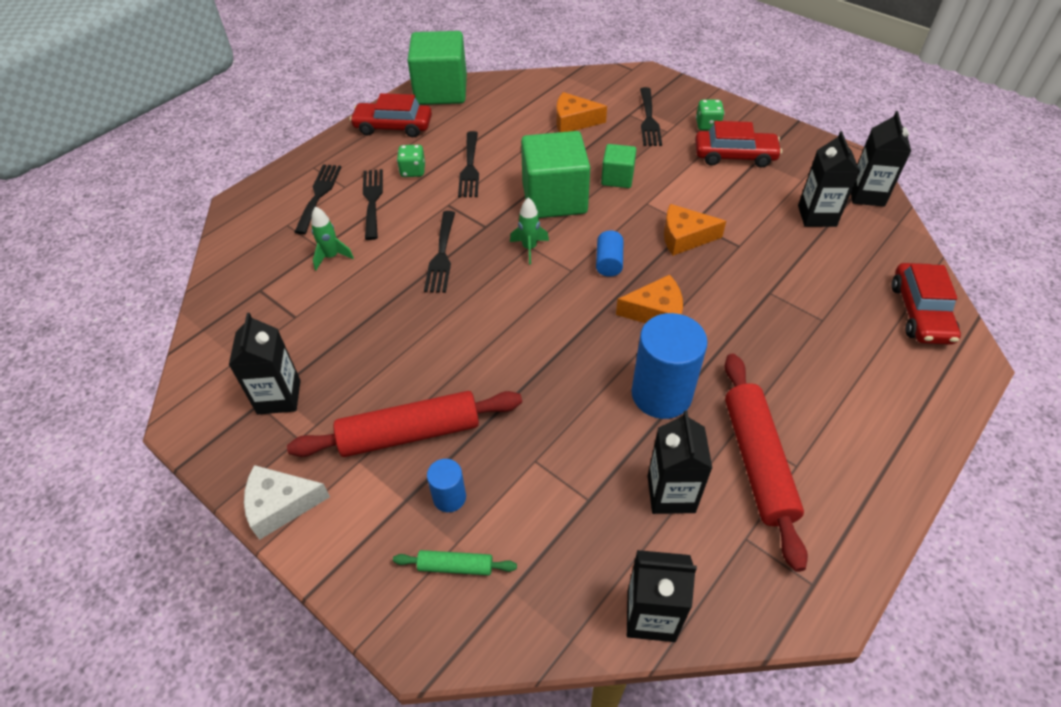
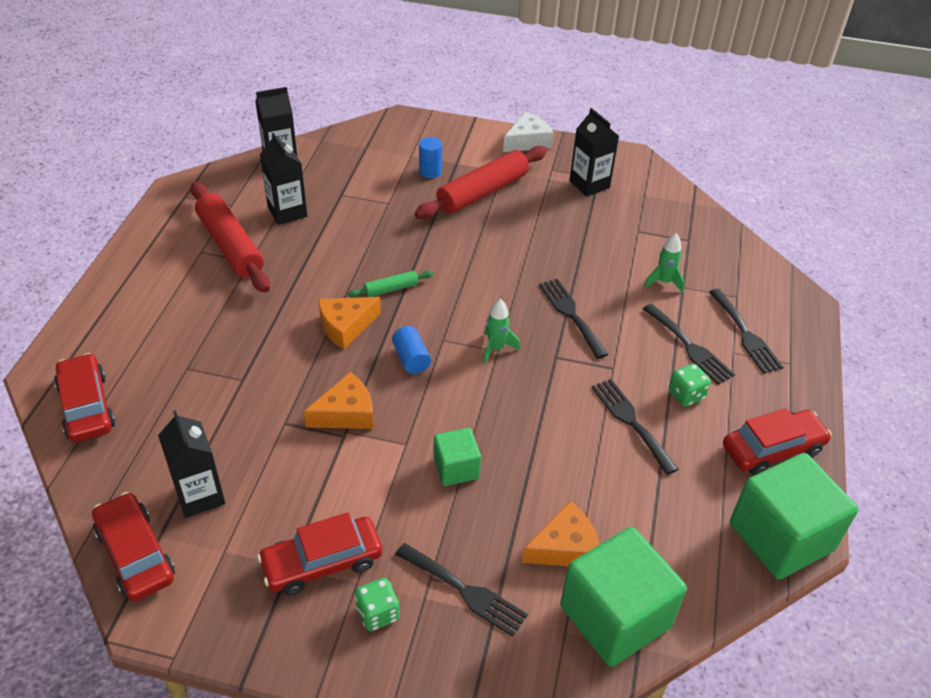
camera: 150 degrees right, 5 degrees down
(455, 566) = (403, 147): green rolling pin -> green rolling pin (391, 289)
(554, 198) = (509, 413): green cube -> green cube (615, 616)
(649, 120) = (465, 591): black fork -> black fork turned 150 degrees clockwise
(661, 394) = (316, 265): blue cylinder -> none
(866, 195) = (135, 554): black carton -> red car

